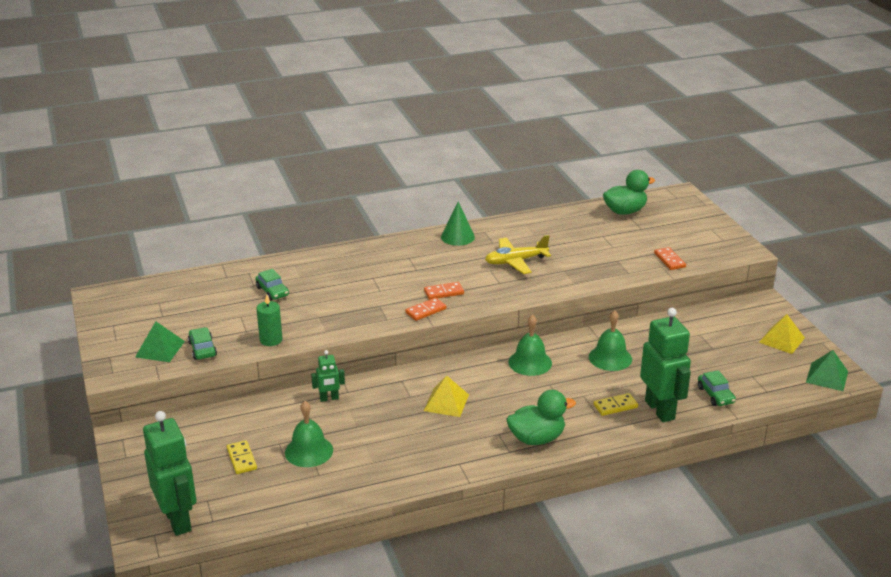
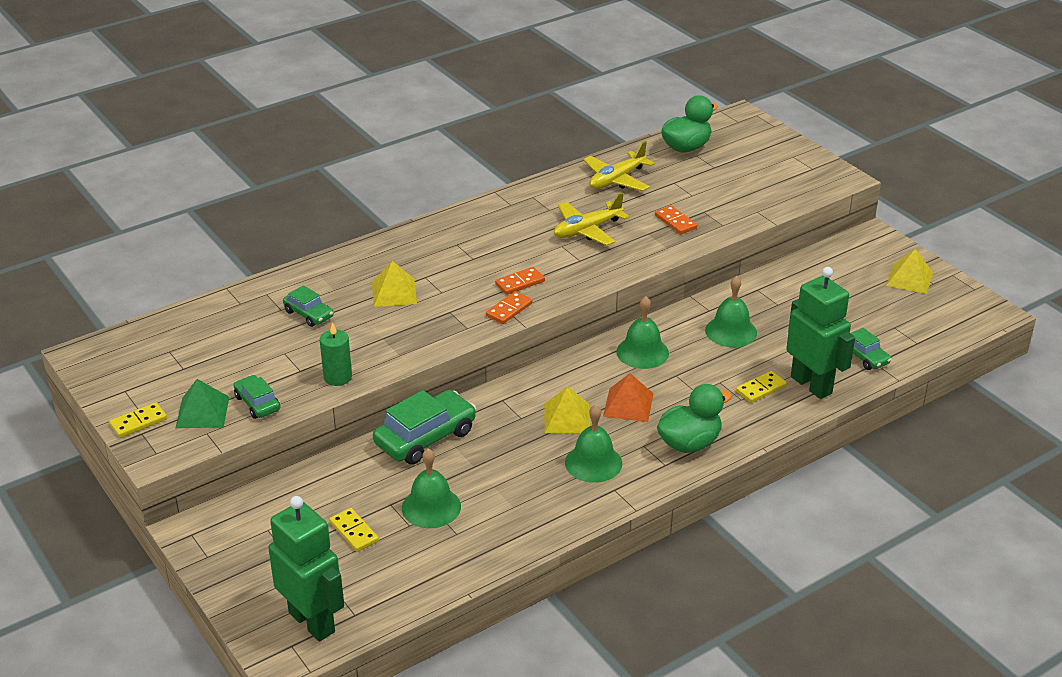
camera: 15 degrees left, 5 degrees up
(111, 348) = (138, 422): none -> yellow domino
(329, 398) = (425, 437): green robot -> green car
(343, 285) = (394, 292): none -> yellow pyramid
(451, 440) = (593, 463): none -> green bell
(457, 237) = (504, 208): green cone -> none
(500, 400) = (628, 405): none -> orange pyramid
(557, 228) = (617, 180): none -> yellow plane
(669, 260) = (762, 202): orange domino -> orange domino (675, 222)
(827, 376) = (973, 314): green pyramid -> none

